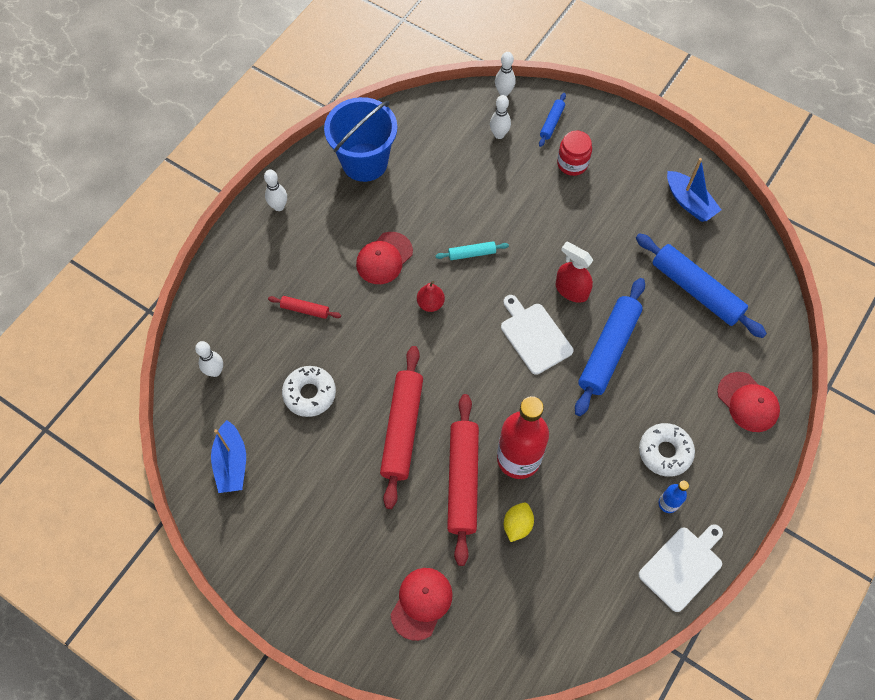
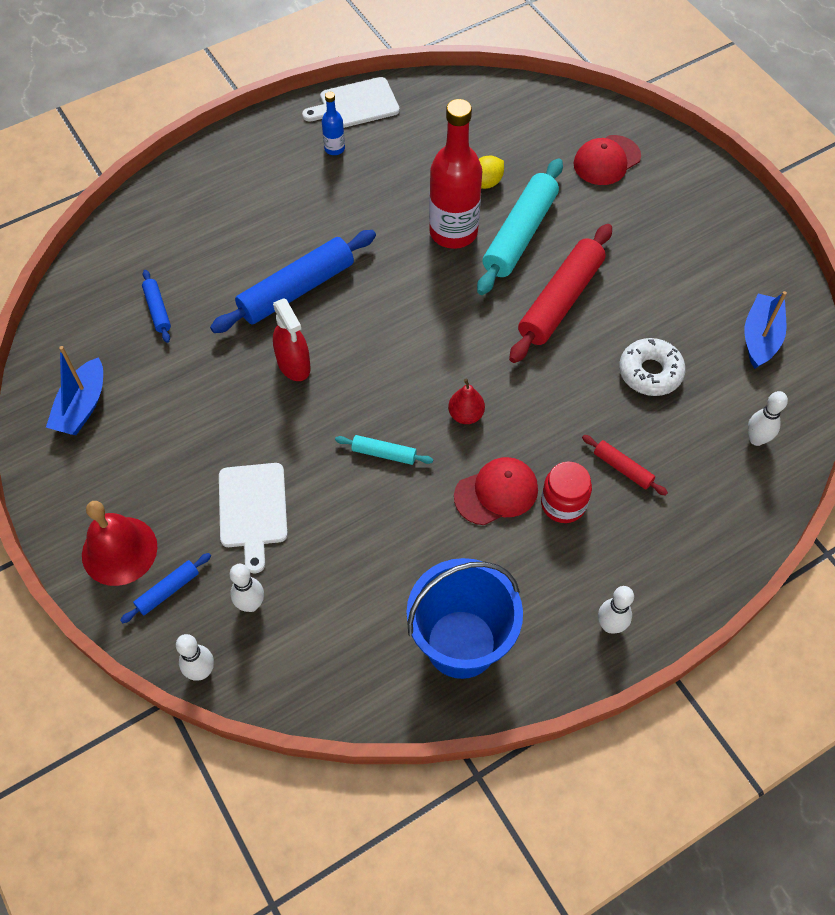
camera: 155 degrees left, 5 degrees down
(463, 481) = (519, 234): red rolling pin -> turquoise rolling pin
(534, 336) = (367, 334): white cutting board -> white cutting board (253, 509)
(572, 163) = (183, 518): red jar -> red jar (563, 504)
(596, 131) = (119, 550): none -> red bell
(665, 452) = (307, 186): white donut -> none
(689, 202) = (82, 407): blue boat -> blue boat turned 150 degrees counterclockwise
(696, 290) = (157, 310): blue rolling pin -> blue rolling pin, size x0.47
(748, 402) = (194, 194): red cap -> none

